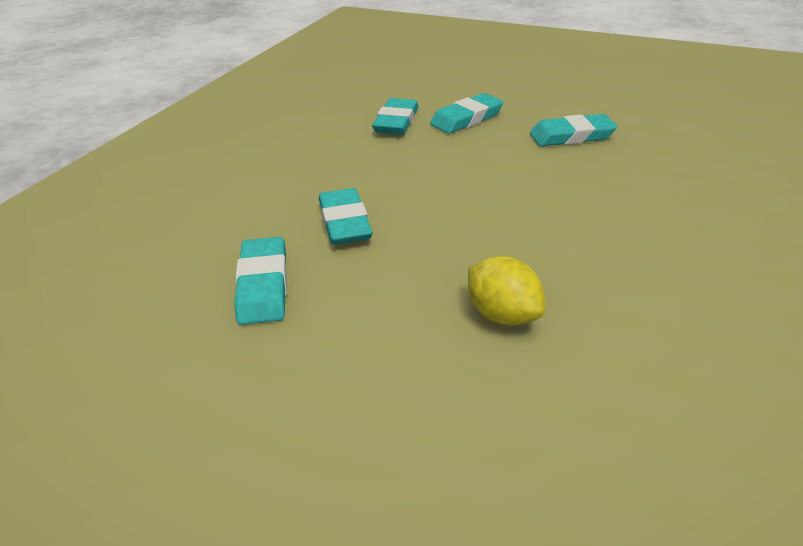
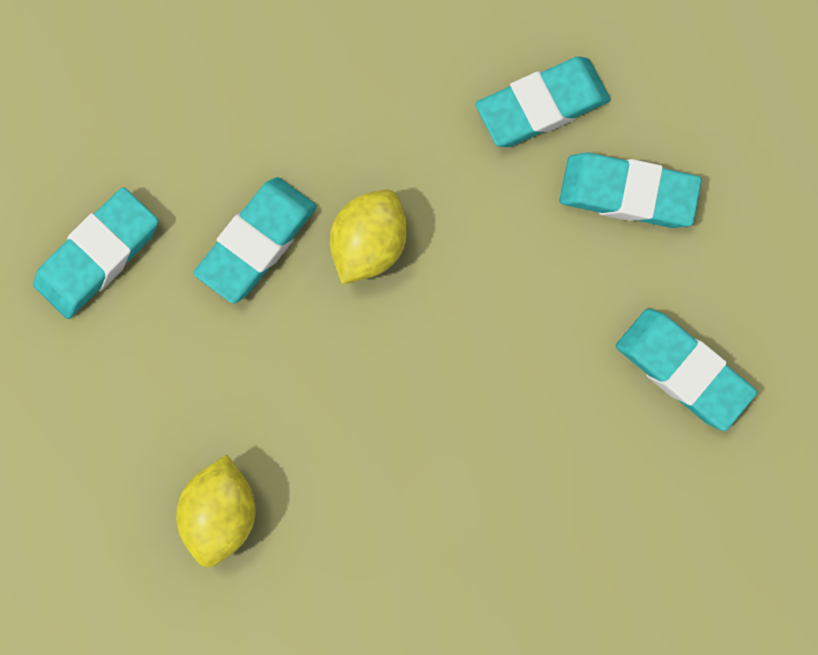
camera: 50 degrees right, 40 degrees up
(398, 189) = (369, 245): none -> yellow lemon

